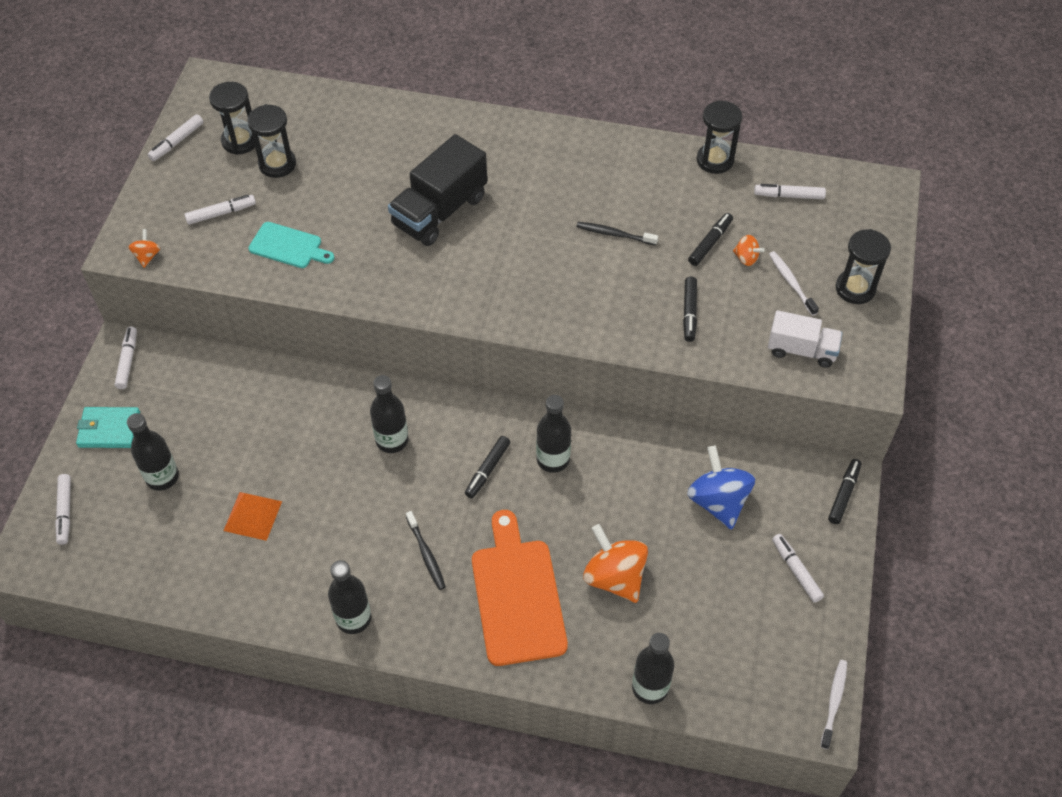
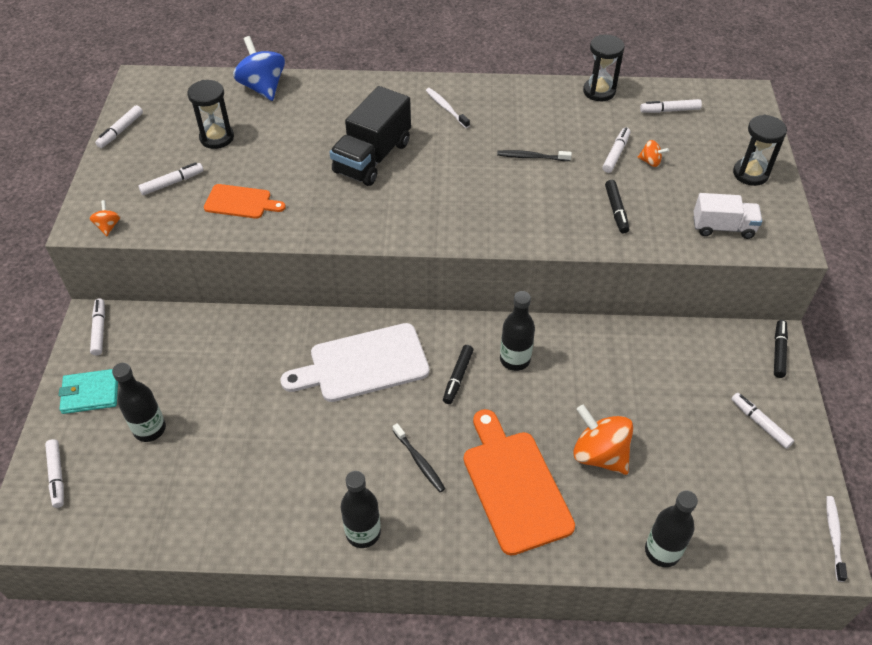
camera: 10 degrees left, 5 degrees down
(240, 141) = (179, 123): black hourglass -> none
(252, 516) = (244, 451): orange pyramid -> none
(288, 246) = (241, 202): turquoise cutting board -> orange cutting board
(392, 440) = (363, 364): black bottle -> white cutting board
(710, 243) = (616, 154): black marker -> white marker
(718, 501) = (672, 374): blue spinning top -> blue spinning top (263, 87)
(791, 283) = (695, 176): white toothbrush -> white toothbrush (446, 108)

